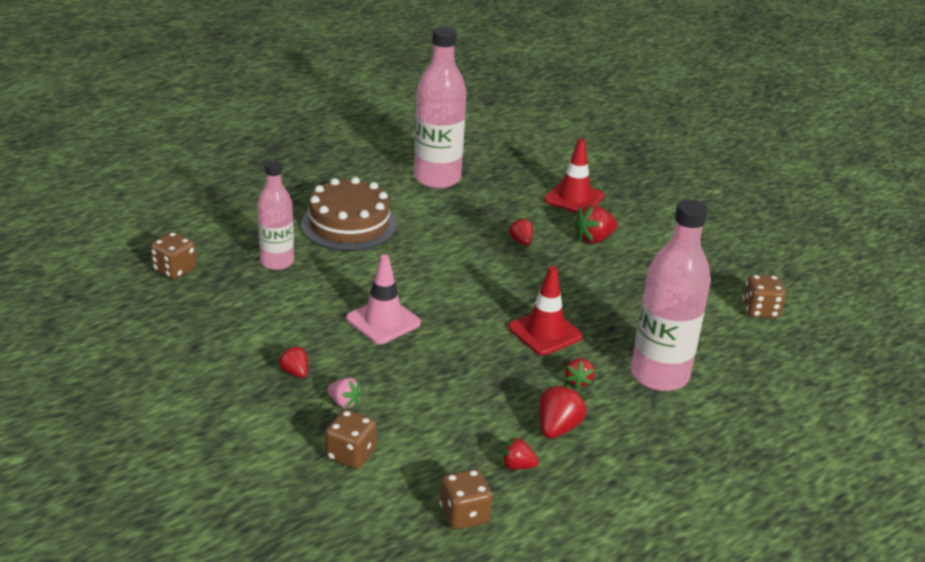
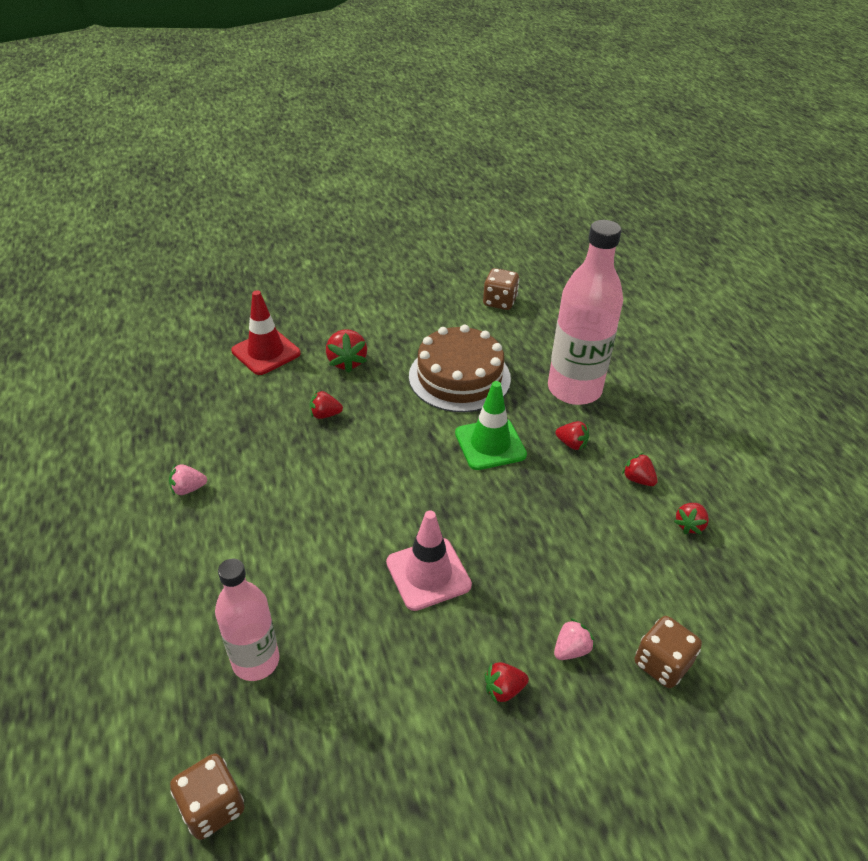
camera: 70 degrees left, 10 degrees up
(349, 224) = (208, 559): brown cake -> brown cake (459, 377)
(406, 201) = (188, 489): none -> pink strawberry
(437, 178) = (156, 447): pink bottle -> none
(464, 514) = (757, 586): brown dice -> none
(545, 332) = (490, 444): red traffic cone -> green traffic cone
(558, 428) = (638, 479): red strawberry -> red strawberry, size x0.64

